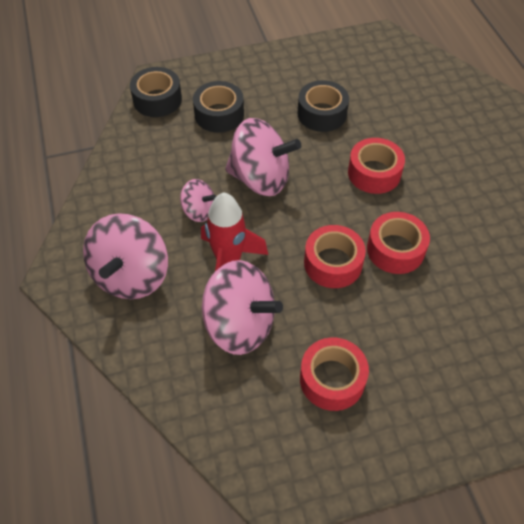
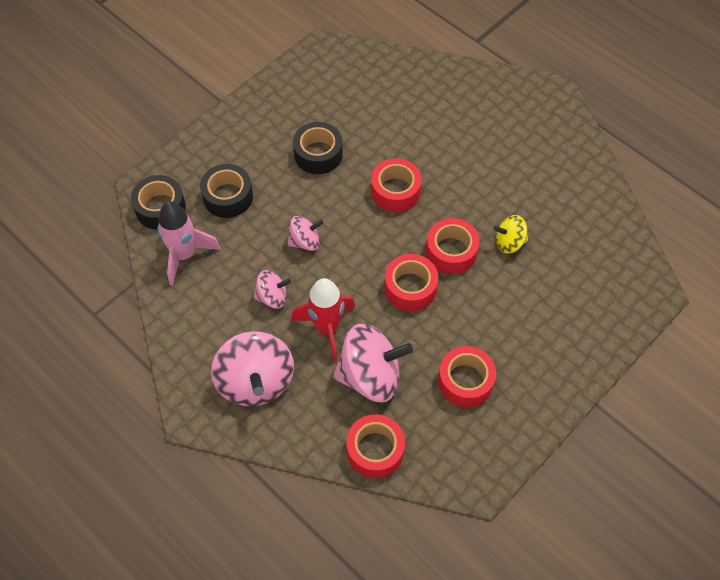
camera: 30 degrees left, 5 degrees up
(149, 143) = (184, 255): none -> pink rocket
(196, 398) = (375, 450): none -> red tape
(260, 178) = (305, 242): pink spinning top -> pink spinning top, size x0.53
(462, 268) = (509, 242): none -> yellow spinning top

